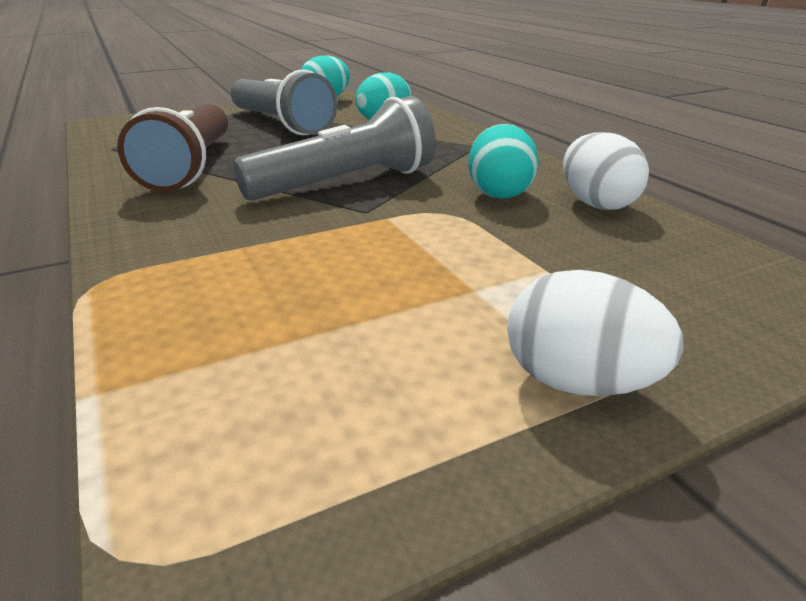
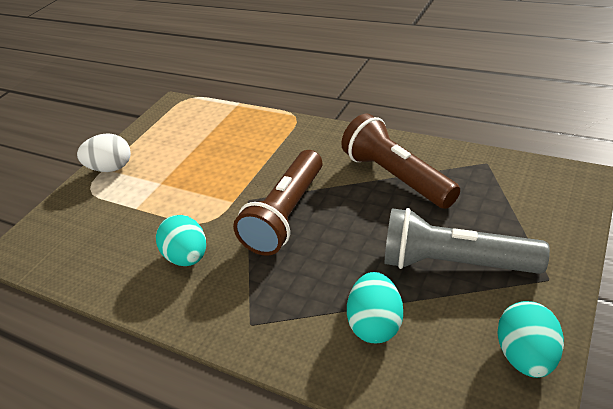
camera: 150 degrees right, 10 degrees up
(345, 183) = (286, 215): grey flashlight -> brown flashlight
(596, 204) = (124, 278): white egg -> none

